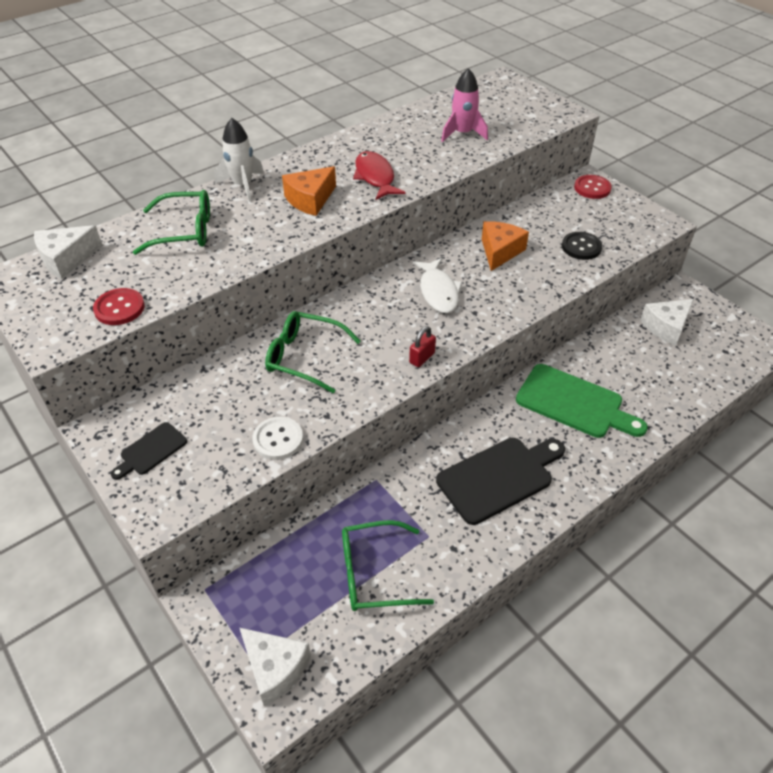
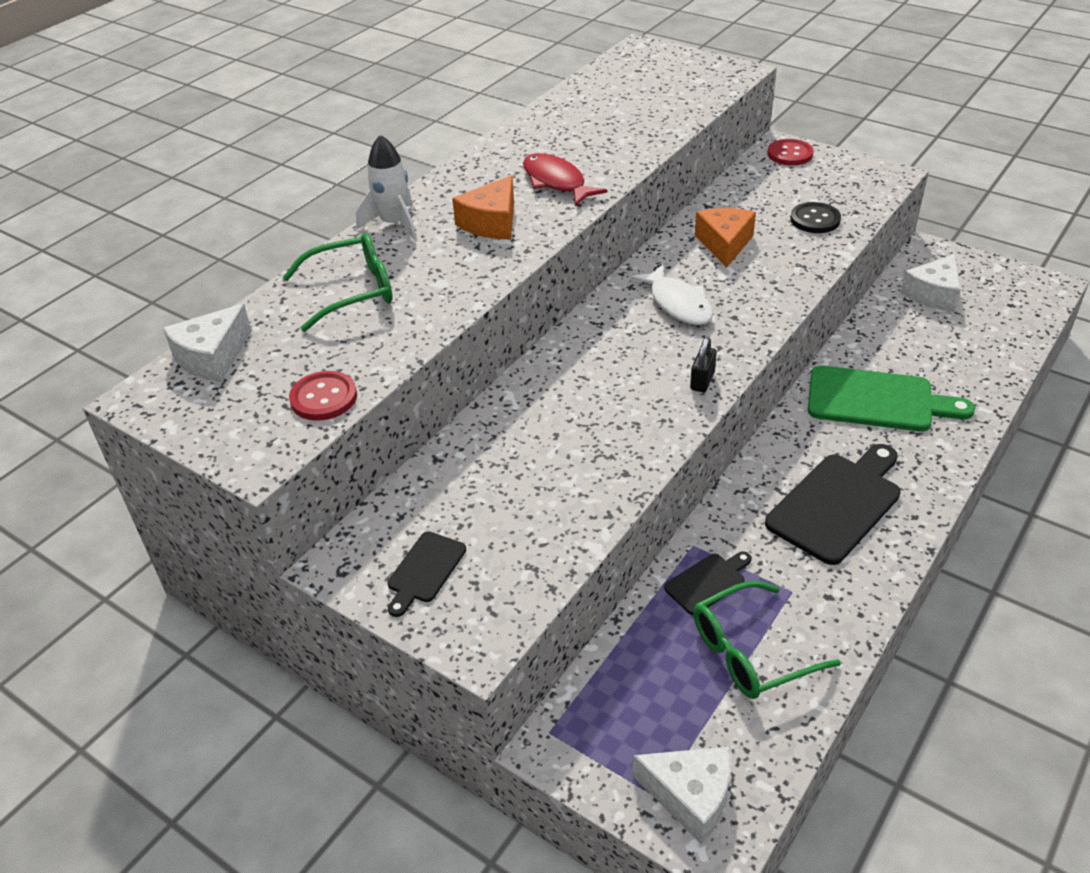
camera: 15 degrees left, 5 degrees down
(278, 439) = (581, 515): white button -> none
(304, 357) = (558, 414): green glasses -> none
(371, 511) = (707, 582): none -> black cutting board
(422, 358) = (702, 381): red padlock -> black padlock
(463, 133) = (631, 114): pink rocket -> none

